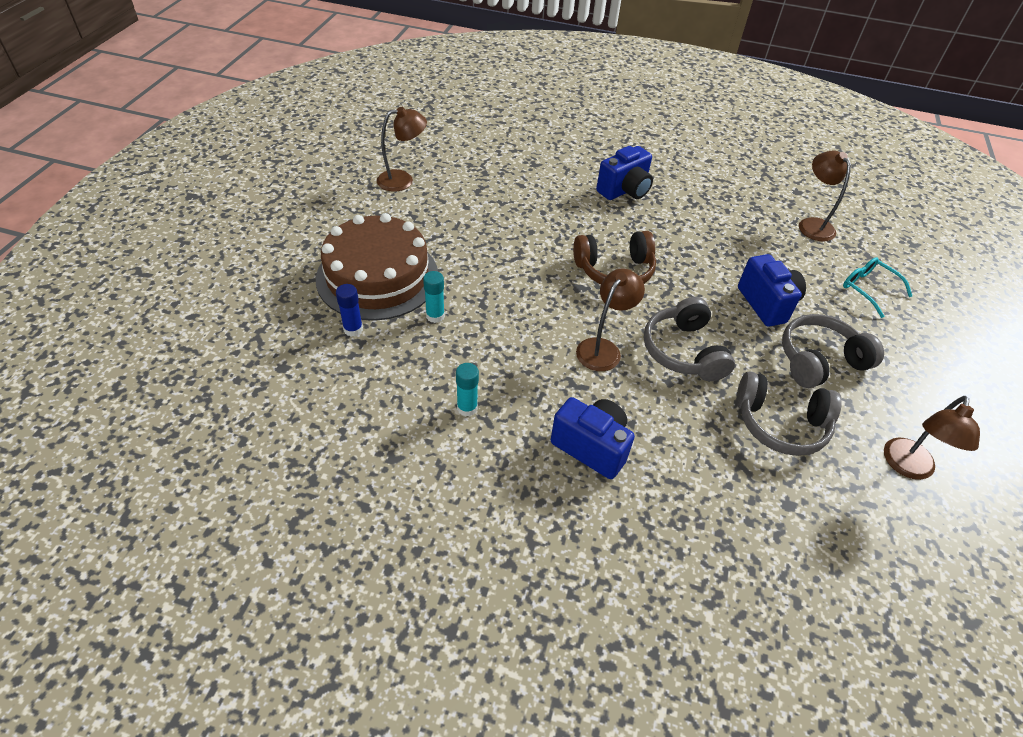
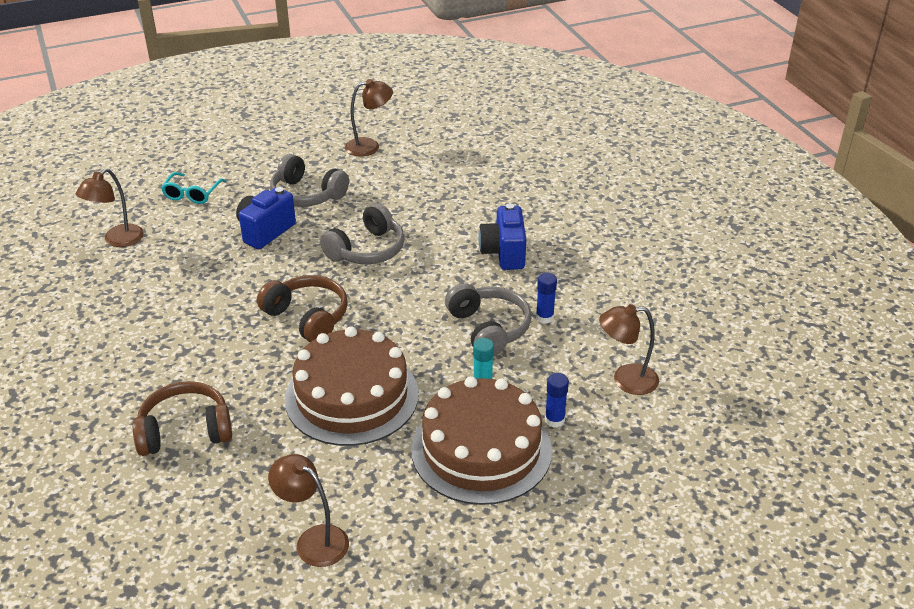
camera: 125 degrees left, 10 degrees down
(467, 408) = (544, 317): turquoise glue stick -> blue glue stick
(501, 248) = (352, 396): none -> brown cake
(548, 174) = (185, 431): none -> brown headphones
(603, 348) = (409, 285): brown lamp -> brown lamp (626, 380)
(624, 191) = (166, 364): blue camera -> none
(780, 424) = (389, 193): grey headphones -> grey headphones (488, 329)

